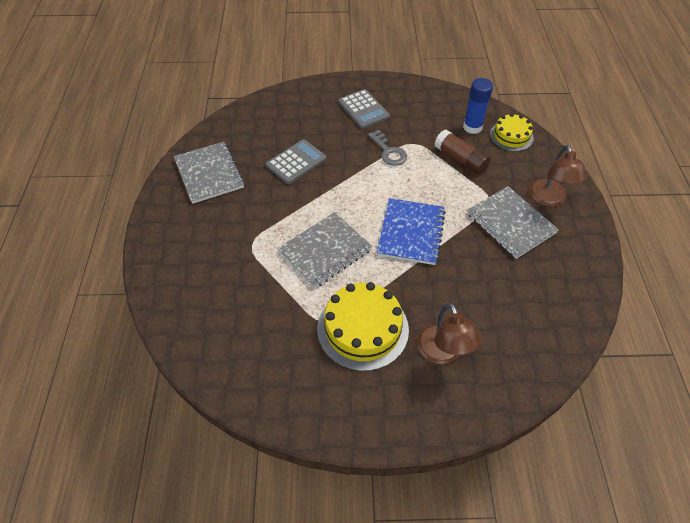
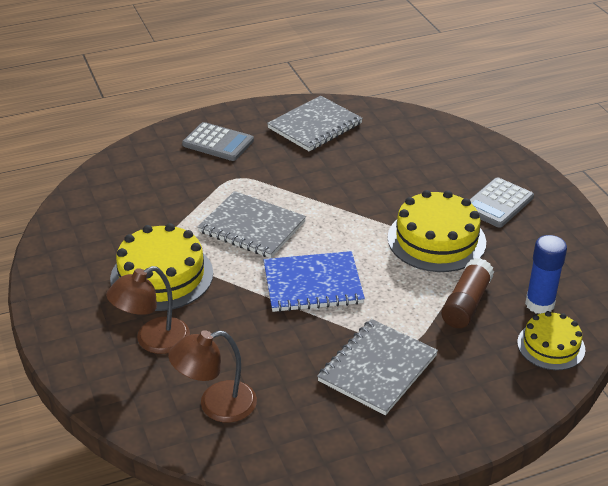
camera: 70 degrees right, 15 degrees down
(296, 162) = (370, 176): grey calculator -> grey calculator (218, 143)
(389, 152) = (436, 240): grey key -> yellow cake
(549, 199) = (446, 402): brown lamp -> brown lamp (216, 405)

